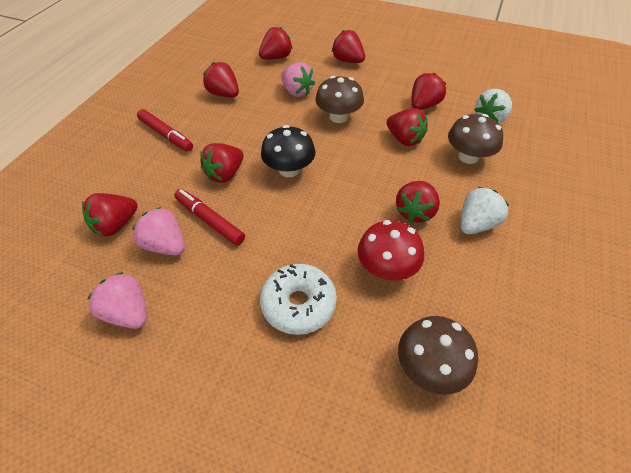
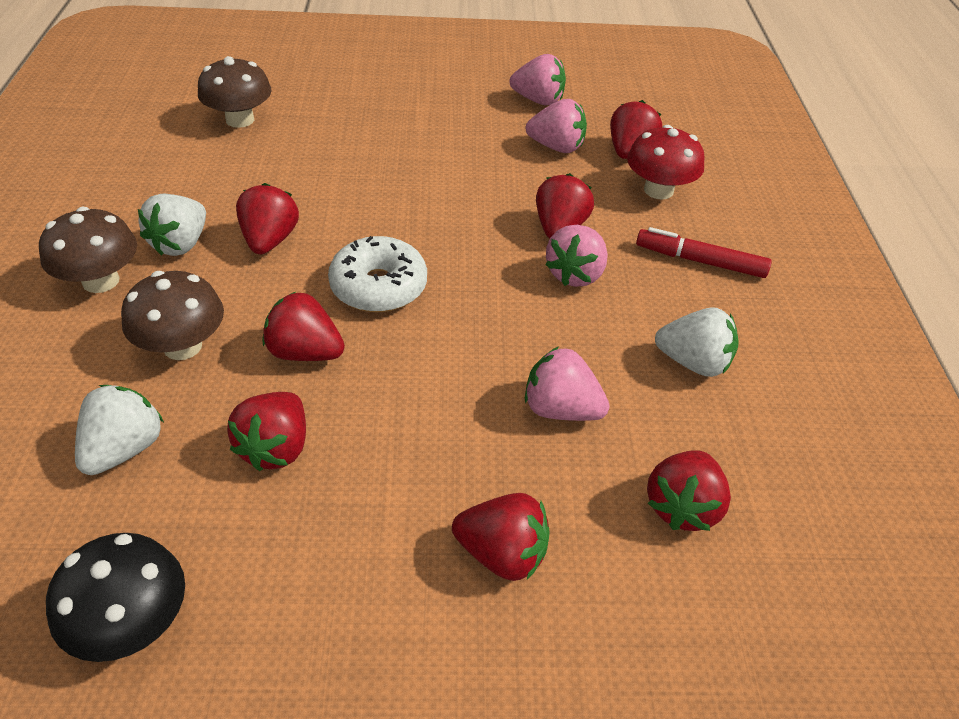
camera: 155 degrees right, 5 degrees down
(210, 220) = (530, 176): red marker -> none
(224, 94) = (693, 362): red strawberry -> white strawberry
(241, 144) = (575, 274): none -> pink strawberry
(289, 170) = (475, 254): black mushroom -> black mushroom (132, 623)
(298, 304) = (382, 133): white donut -> white donut (378, 287)
(338, 117) = (445, 369): brown mushroom -> brown mushroom (101, 281)
(387, 268) = (296, 177): red mushroom -> red mushroom (658, 190)

